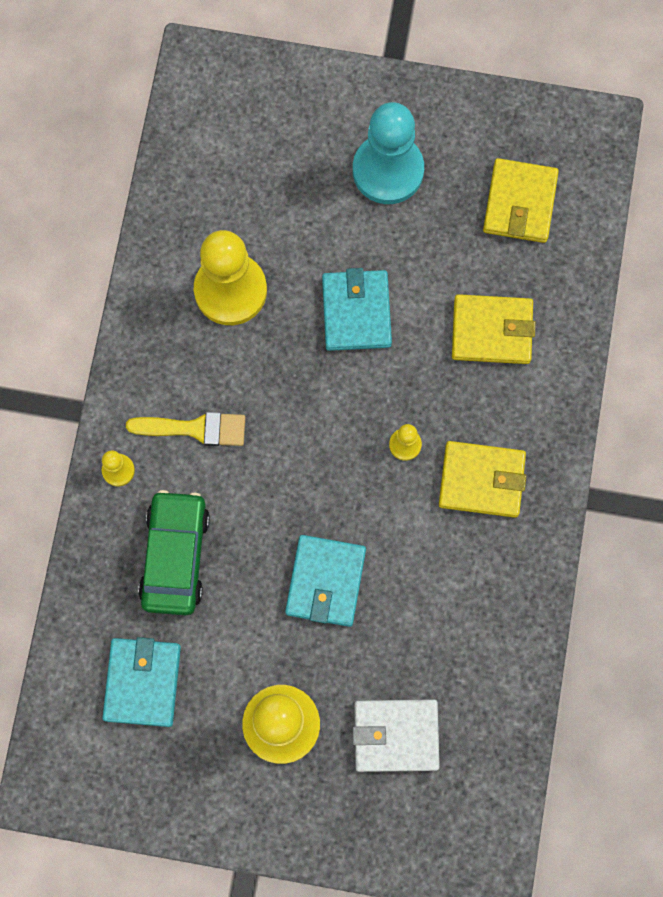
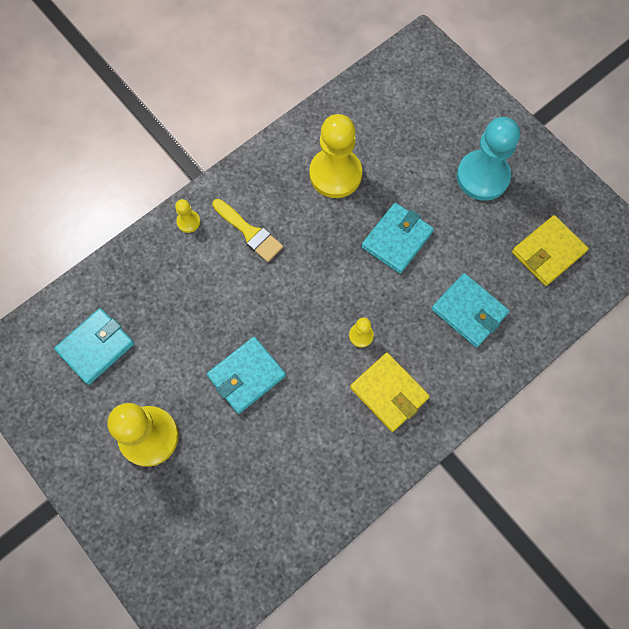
camera: 40 degrees right, 5 degrees down
(175, 556) = (176, 292): green car -> none
(396, 735) = (207, 501): white wallet -> none
(492, 331) = (469, 311): yellow wallet -> turquoise wallet

